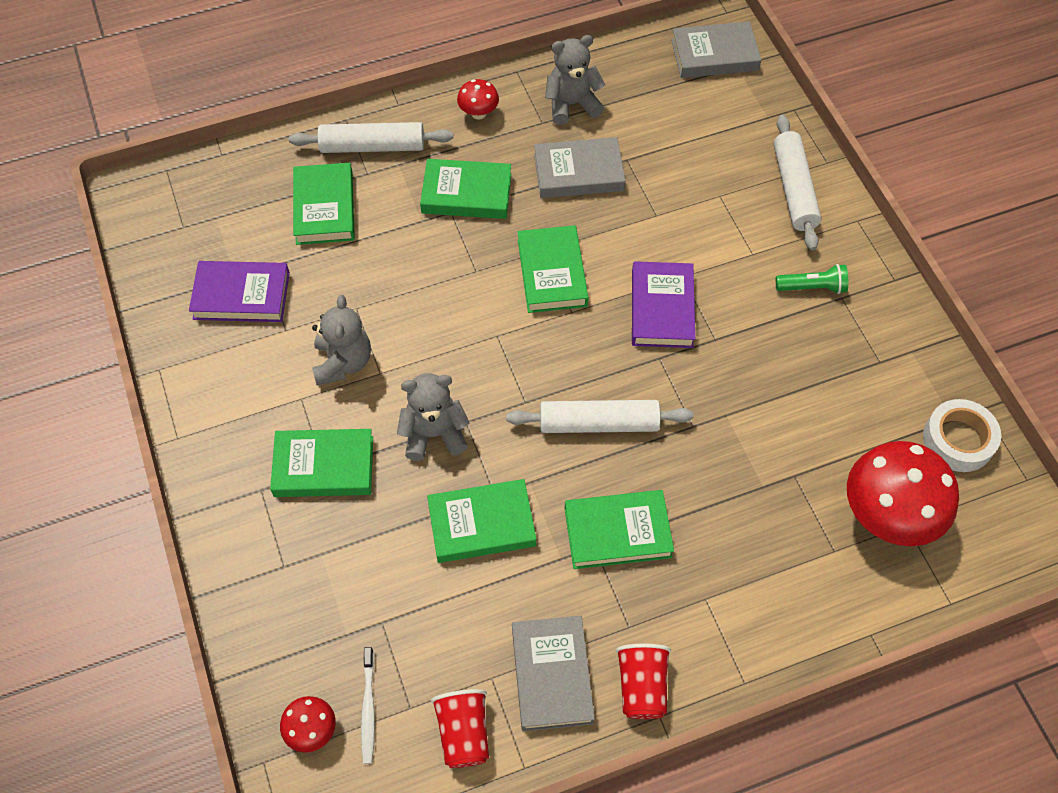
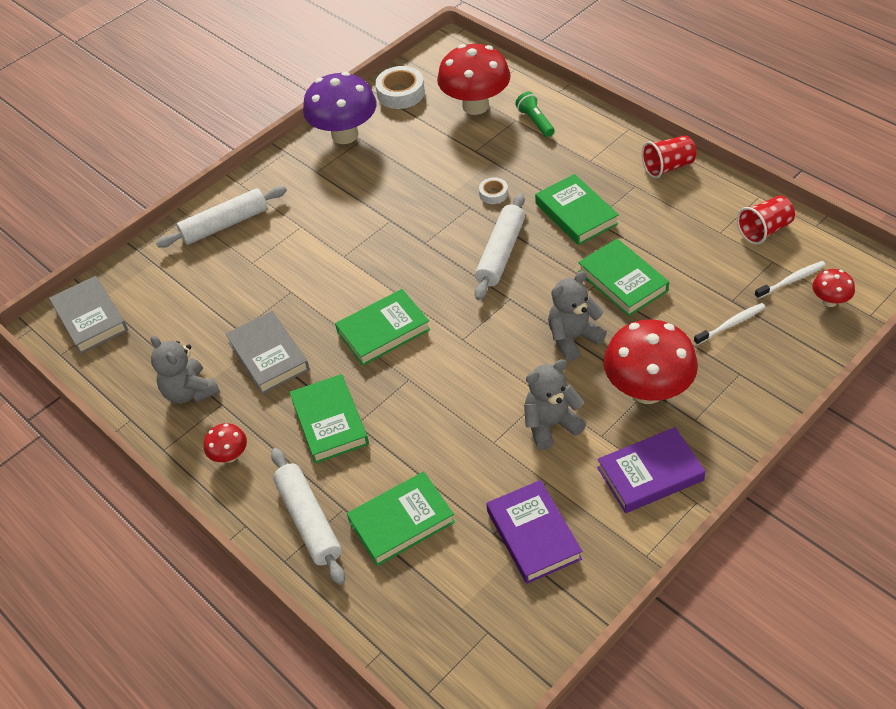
camera: 110 degrees left, 10 degrees down
(324, 466) = (647, 390): green book -> red mushroom
(350, 600) = (731, 324): none -> white toothbrush
(434, 434) = (573, 338): grey teddy bear -> grey teddy bear turned 90 degrees clockwise
(552, 675) = (695, 207): grey book -> none
(598, 423) = (501, 253): white rolling pin -> white rolling pin turned 45 degrees clockwise
(662, 308) = (380, 256): purple book -> purple book (650, 474)
(702, 460) = (493, 194): none -> white tape
(812, 287) = (315, 187): green flashlight -> green flashlight (535, 121)
(898, 348) = (345, 135): none -> purple mushroom

